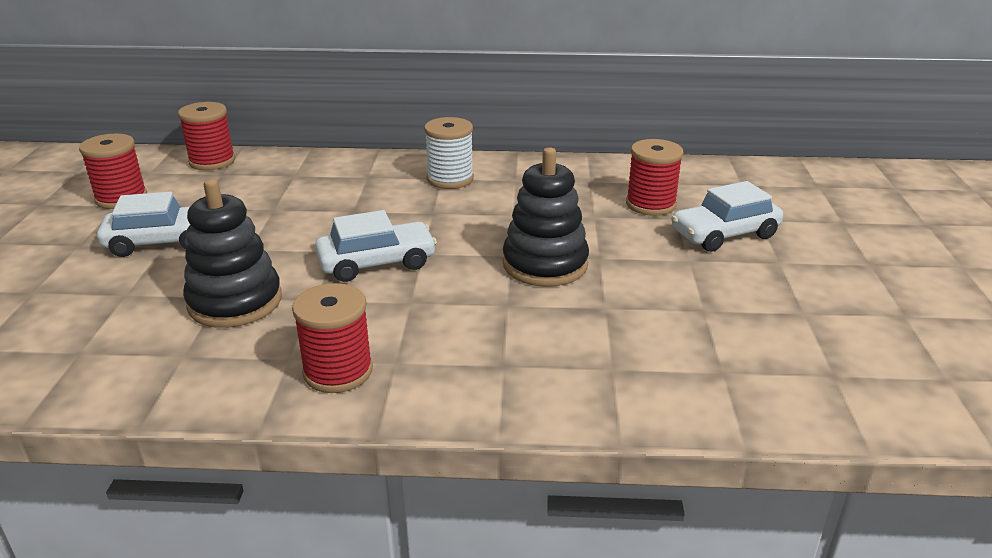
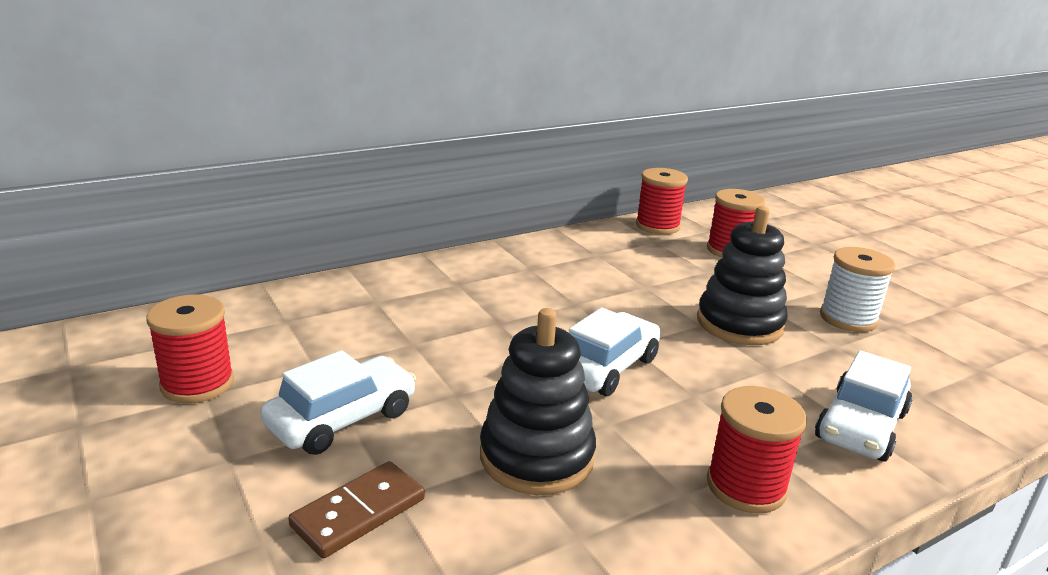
camera: 35 degrees left, 5 degrees down
(94, 295) = (359, 513): none -> brown domino
(212, 161) = (250, 309): red spool -> red spool (657, 226)
(450, 179) = (540, 267): white spool -> white spool (848, 319)
(724, 234) = (814, 261): white car -> white car (860, 426)

